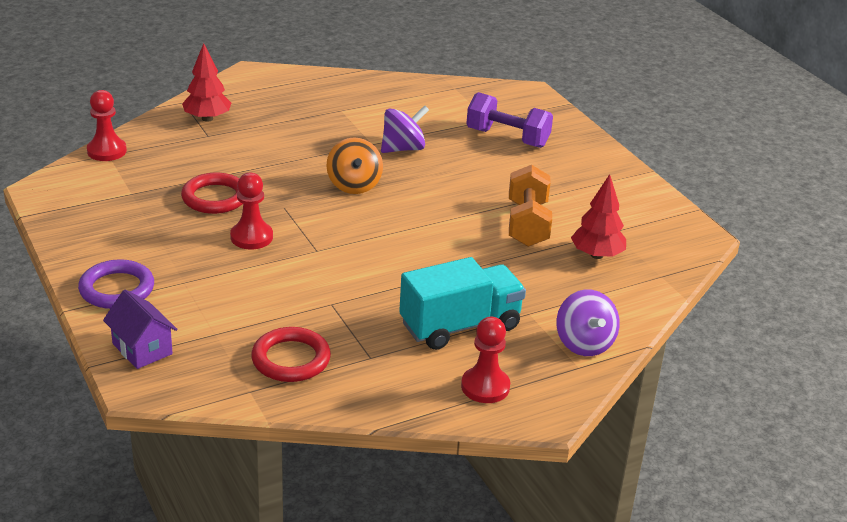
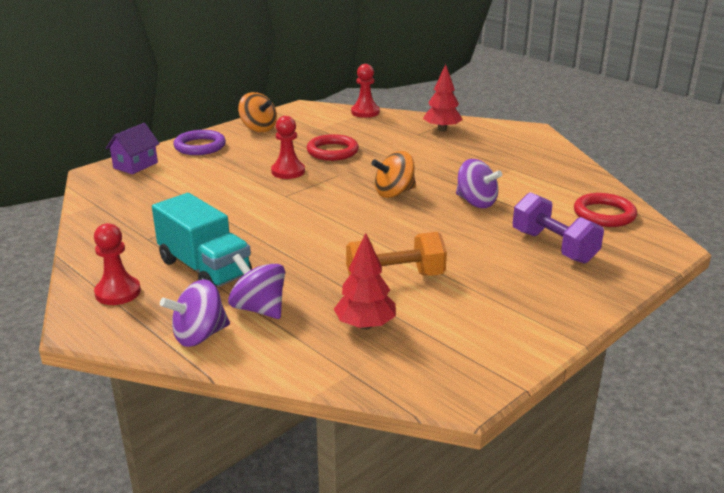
camera: 75 degrees right, 5 degrees down
(92, 235) = (258, 128): none -> orange spinning top
(291, 359) = (136, 211): red ring -> red ring (604, 214)
(507, 138) = (554, 247): purple dumbbell -> purple dumbbell turned 45 degrees counterclockwise
(550, 304) = (259, 309): none -> purple spinning top

